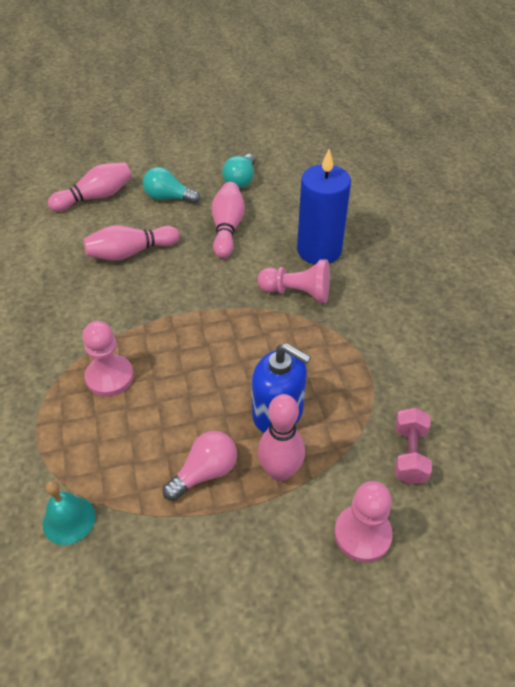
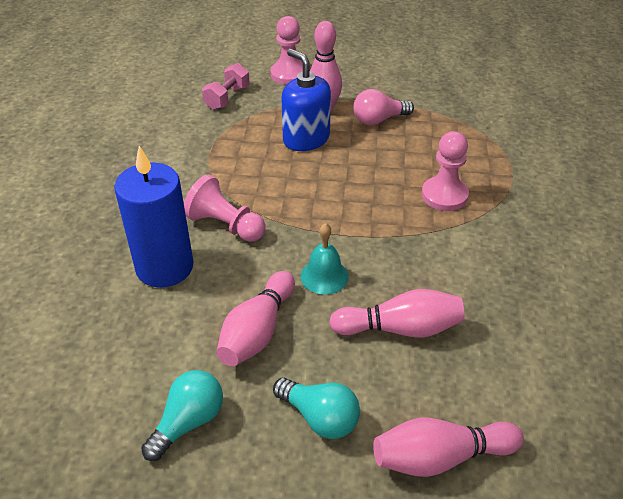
camera: 160 degrees left, 5 degrees down
(69, 520) = (483, 118): turquoise bell -> turquoise bell (324, 276)

